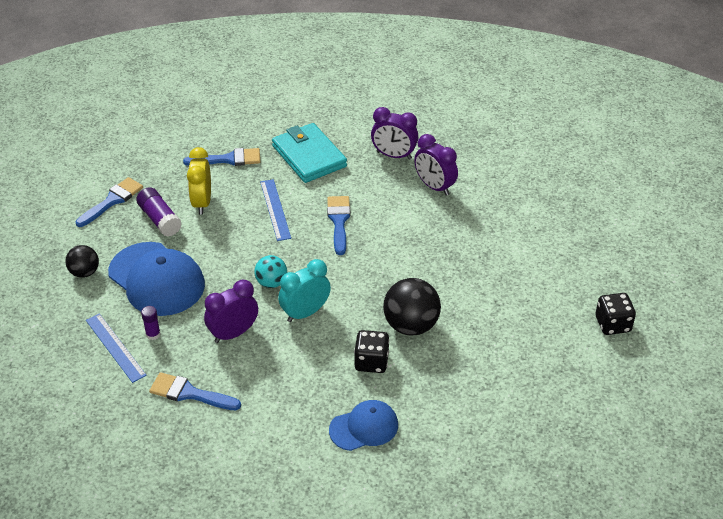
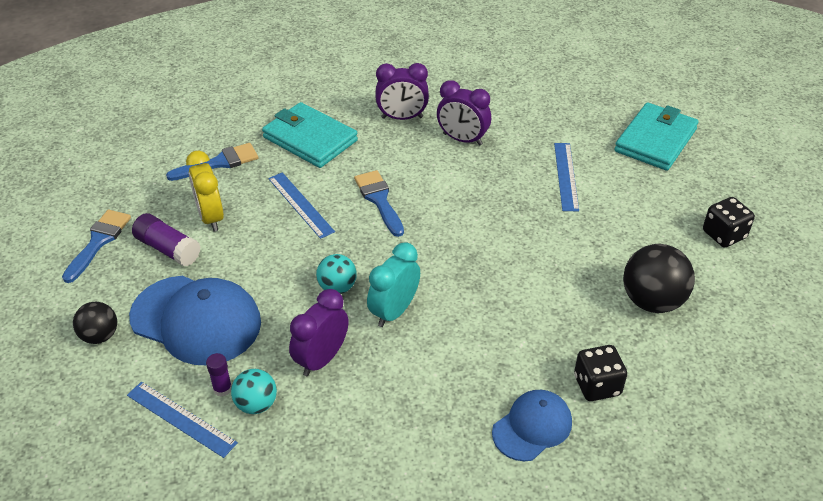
camera: 20 degrees left, 0 degrees up
(171, 352) = (256, 404): none -> turquoise ball
(189, 393) = (303, 449): blue brush -> none
(371, 362) = (499, 347): black dice -> black dice (597, 385)
(411, 325) = (519, 293): black ball -> black ball (652, 301)
(505, 240) = (566, 176): none -> blue ruler
(604, 228) = (655, 140): none -> turquoise wallet

